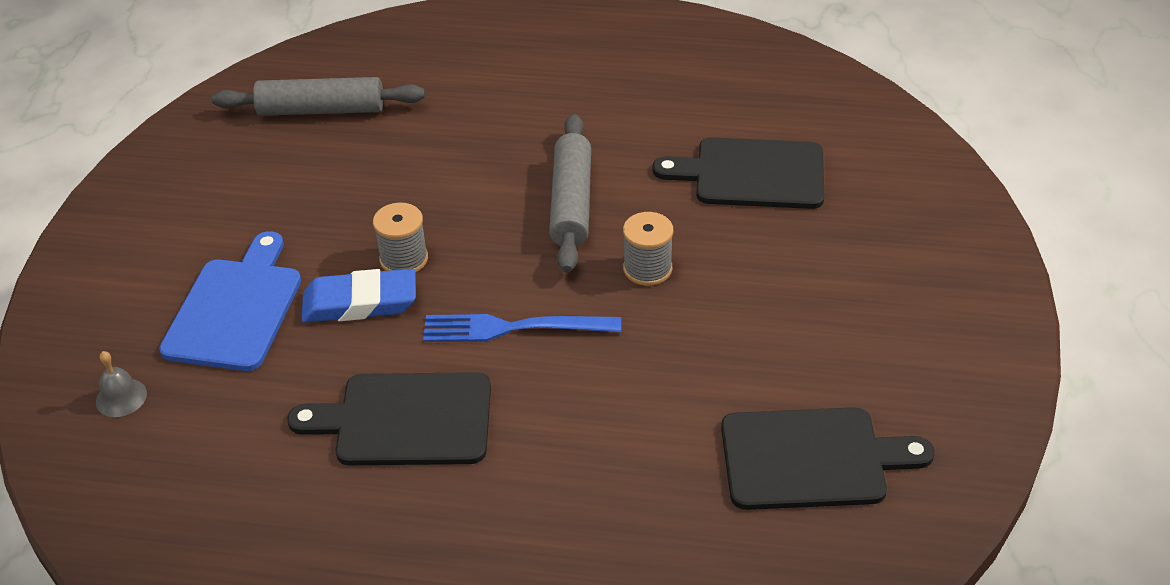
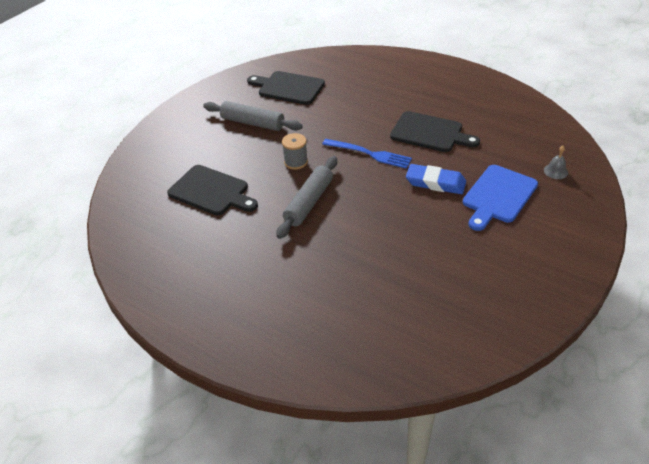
camera: 155 degrees left, 0 degrees up
(321, 110) = (426, 312): grey rolling pin -> grey rolling pin (252, 123)
(404, 259) = (407, 197): grey spool -> none

